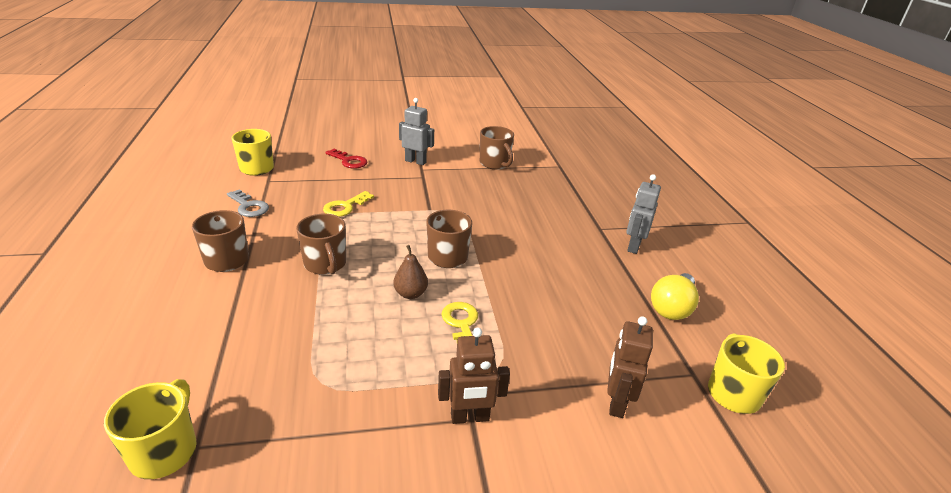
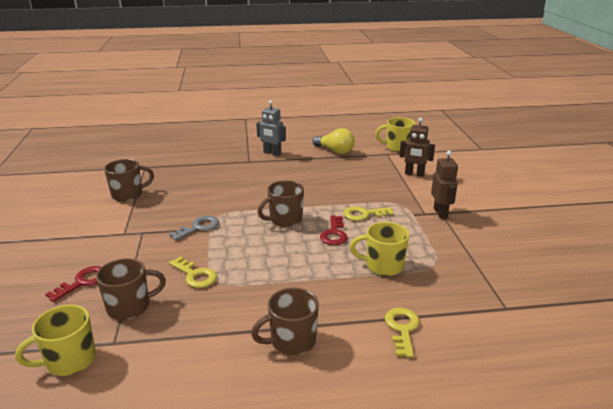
camera: 85 degrees left, 5 degrees down
(165, 451) = (516, 321): yellow mug -> yellow mug (383, 266)
(207, 334) = (402, 328): none -> yellow key
(249, 206) = (180, 346): grey key -> grey key (199, 227)
(325, 264) = (297, 277): brown mug -> brown mug (130, 307)
(410, 294) = (334, 234): brown pear -> red key
(415, 161) = (104, 237): grey robot -> none

